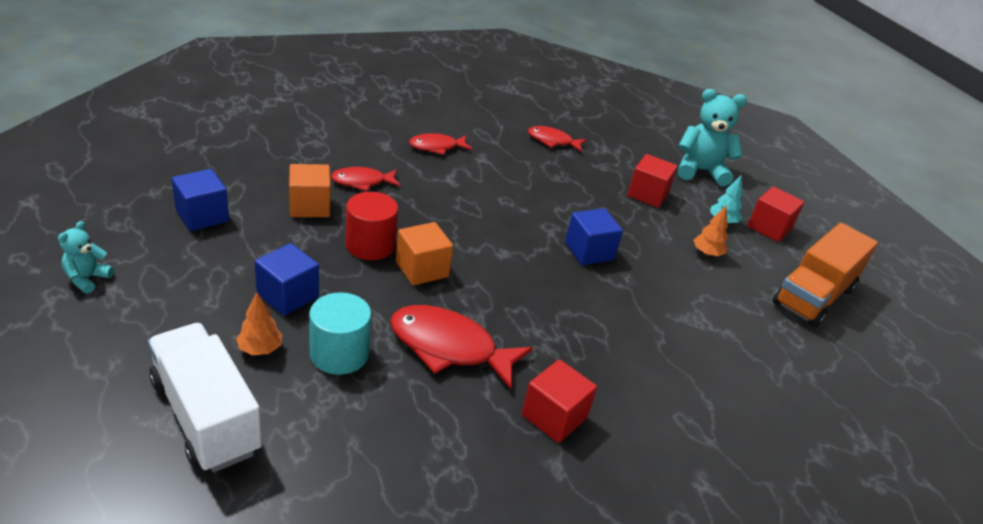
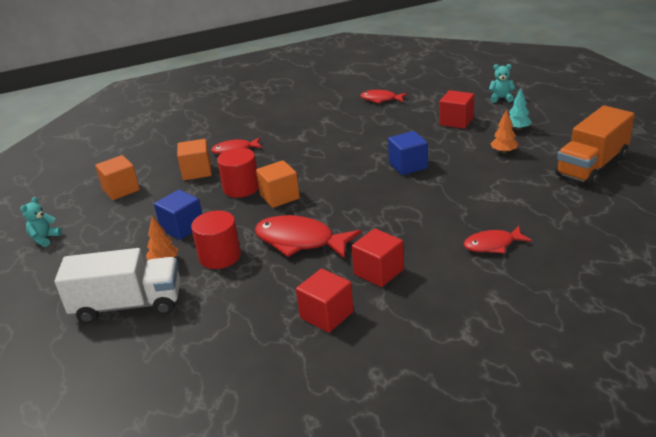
camera: 10 degrees right, 5 degrees down
(202, 216) = (121, 190): blue cube -> orange cube
(206, 416) = (128, 305): white truck -> white truck turned 120 degrees clockwise
(339, 354) = (220, 256): turquoise cylinder -> red cylinder
(436, 147) = (290, 119): red fish -> red fish (492, 245)
(700, 171) = (501, 98): turquoise teddy bear -> turquoise teddy bear, size x0.52
(769, 228) = (557, 127): red cube -> red cube (326, 315)

